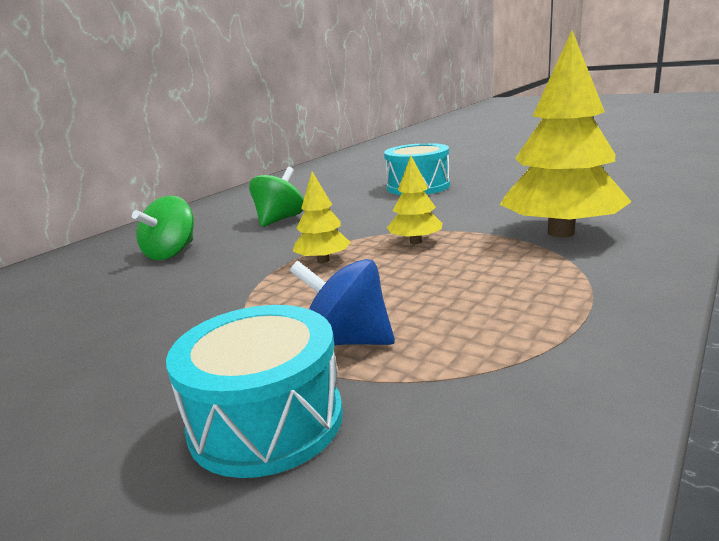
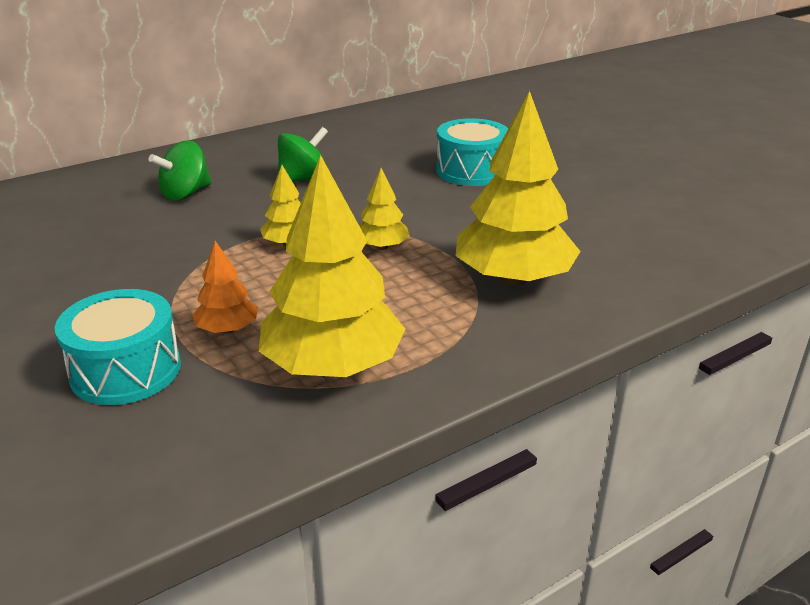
camera: 20 degrees right, 10 degrees up
(347, 341) = (227, 329): blue spinning top -> orange tree
(508, 337) = (333, 366): none -> yellow tree

